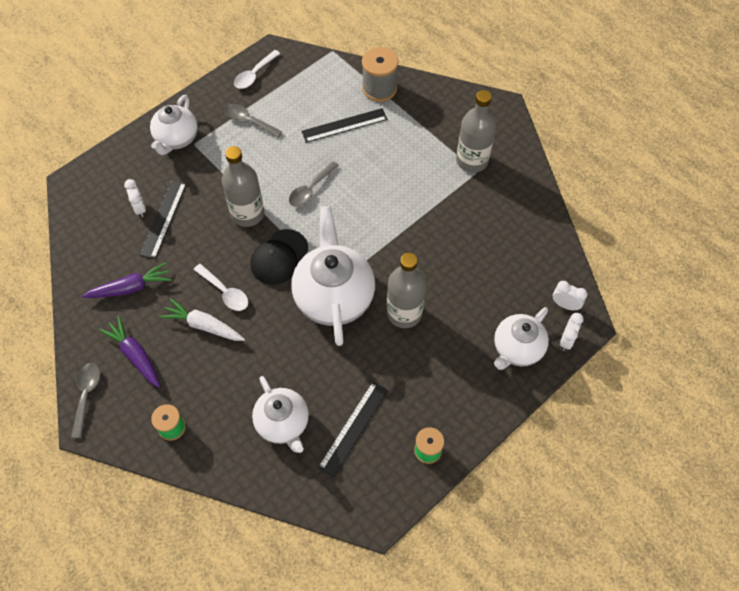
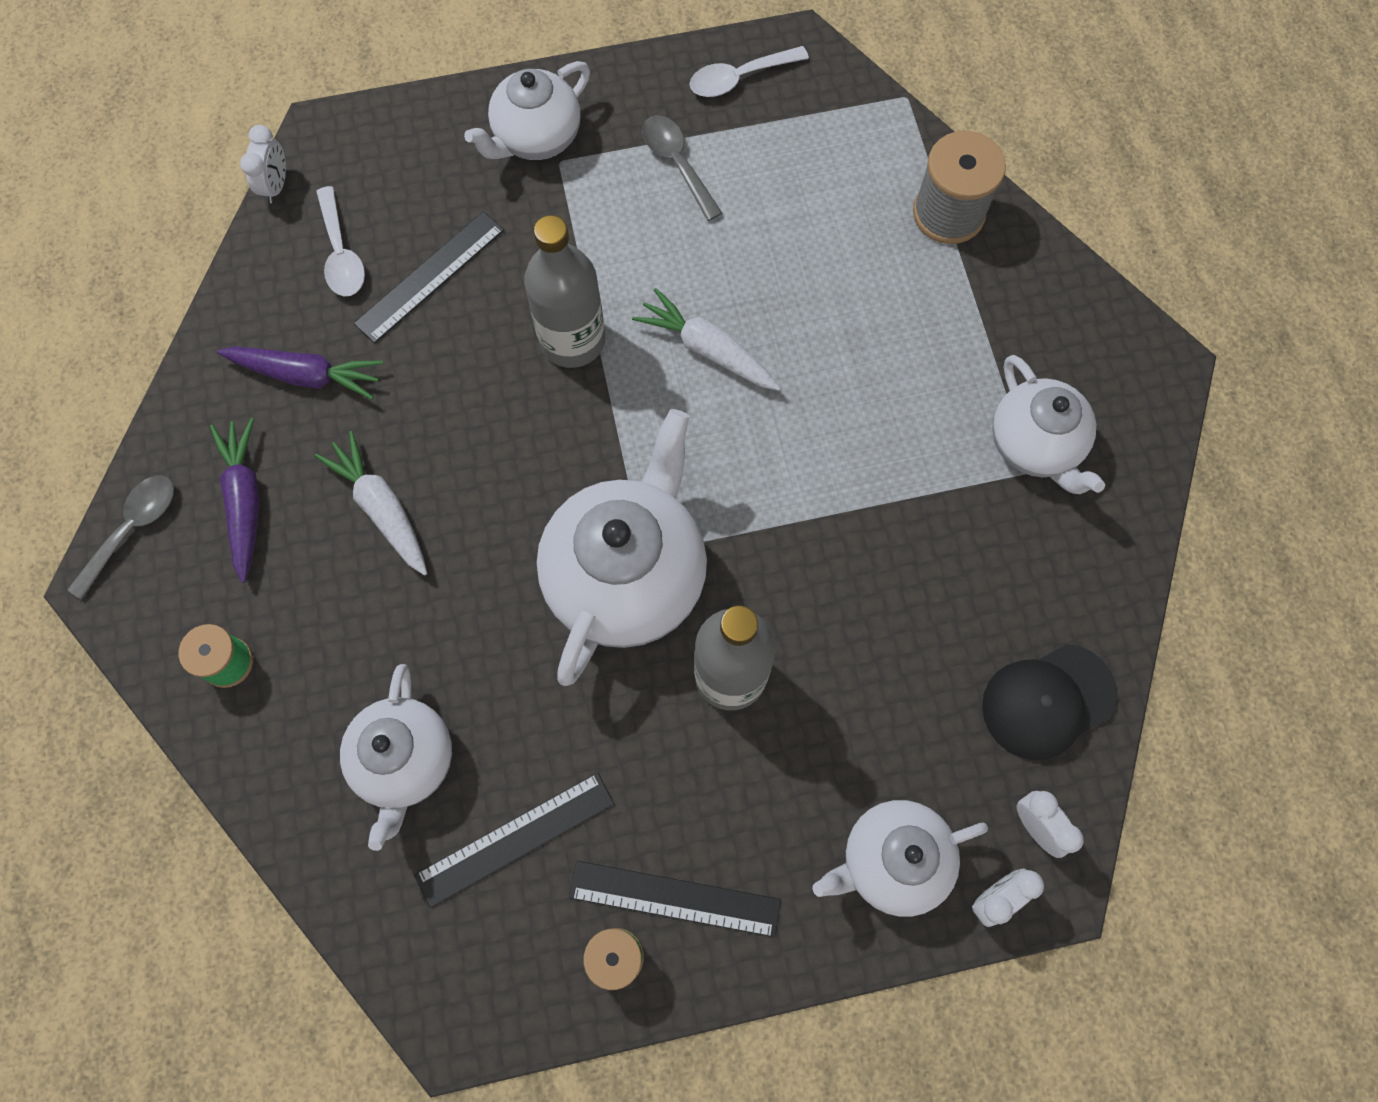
camera: 30 degrees right, 10 degrees up
(140, 208) = (403, 238): white clock -> white clock (276, 185)
(225, 292) = (451, 466): white spoon -> white spoon (341, 253)
(279, 257) = (578, 450): black cap -> black cap (1047, 701)
(311, 189) = (708, 349): grey spoon -> white carrot
(344, 125) = (840, 255): black ruler -> black ruler (674, 898)
(472, 161) = (1035, 444): grey bottle -> white teapot

